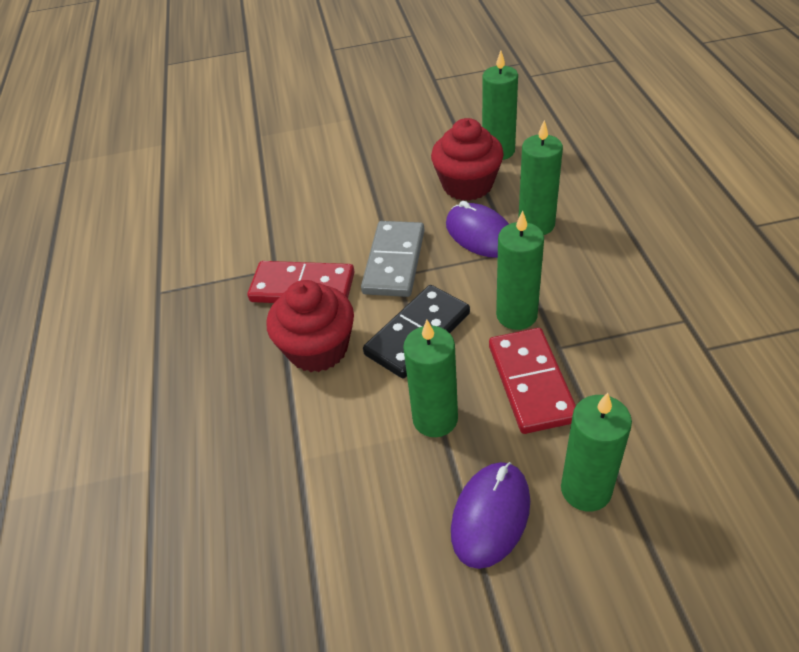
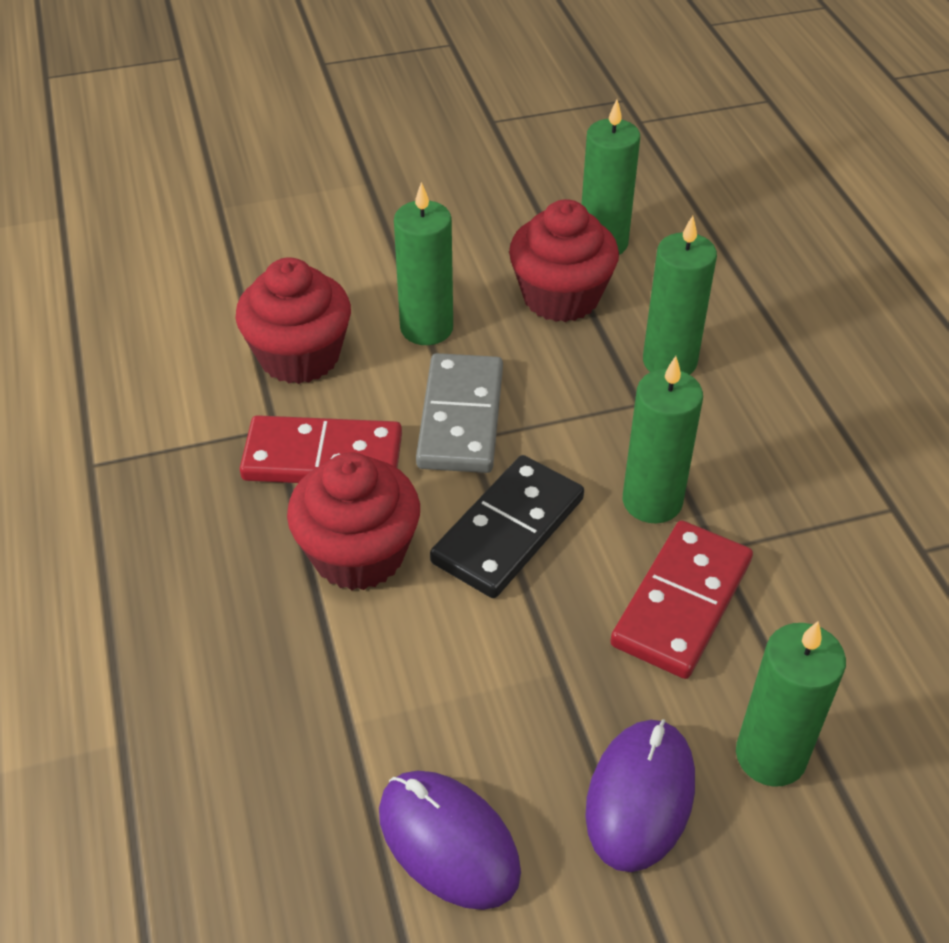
camera: 10 degrees left, 0 degrees up
(296, 224) = (299, 356): none -> red cupcake
(435, 419) = (547, 658): green candle -> green candle (426, 328)
(480, 234) = (587, 376): purple mouse -> purple mouse (448, 842)
(531, 382) = (681, 602): red domino -> red domino turned 45 degrees clockwise

